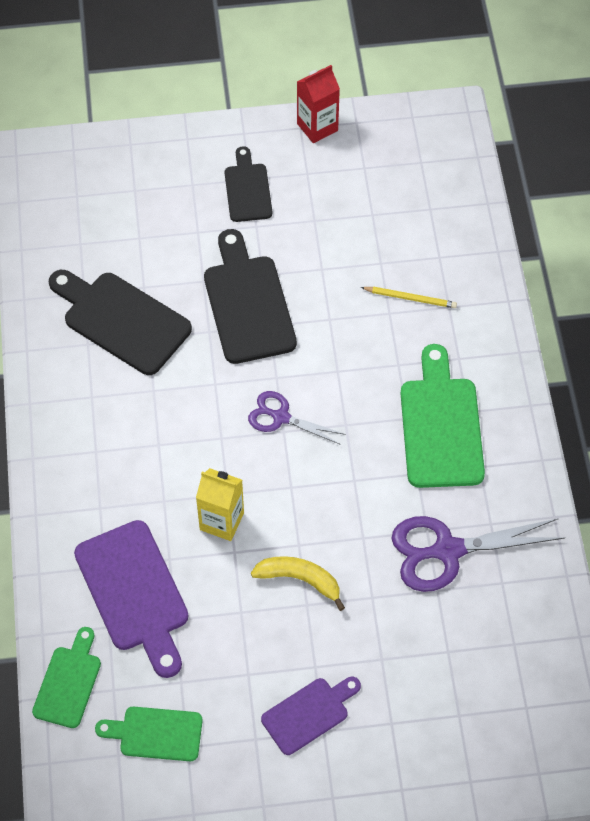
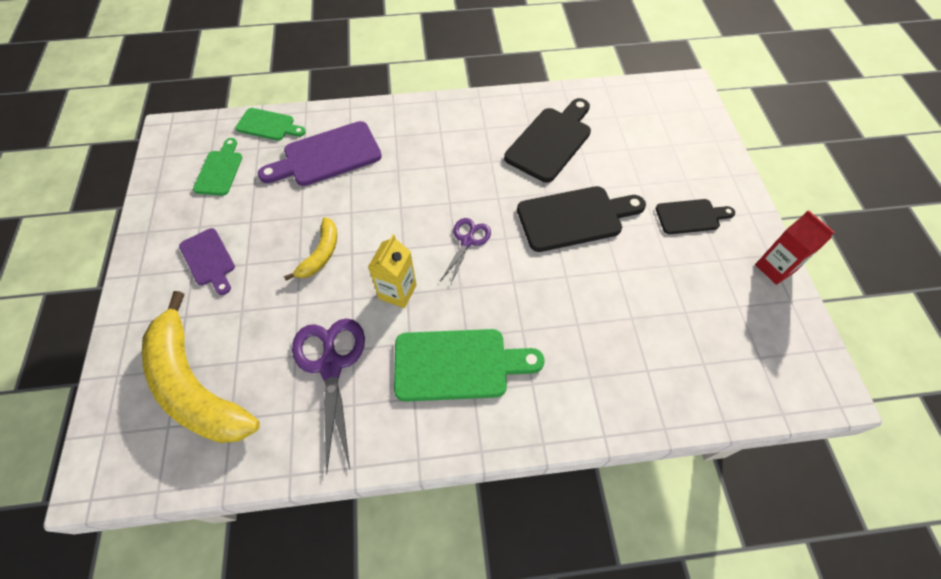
camera: 90 degrees right, 0 degrees up
(222, 521) = (377, 204): yellow carton -> yellow carton (397, 292)
(410, 298) = (595, 342): yellow pencil -> none
(477, 689) = (195, 385): none -> yellow banana

